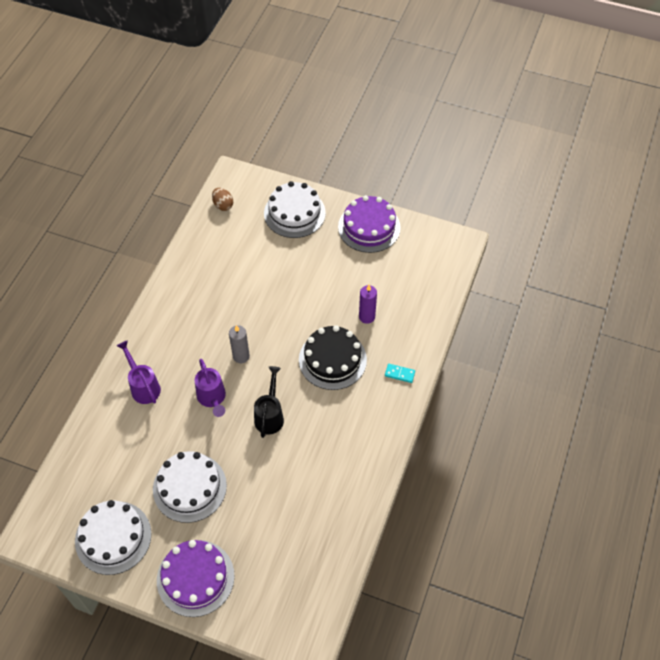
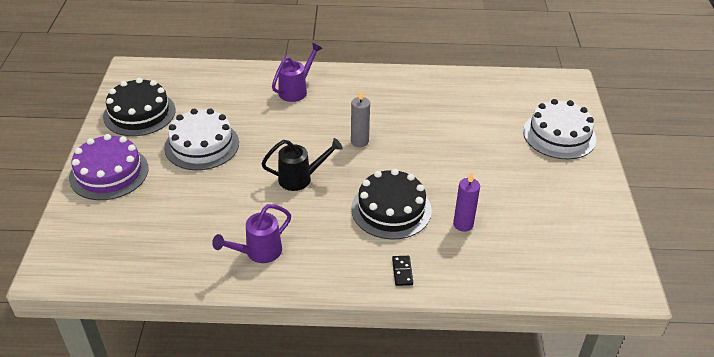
camera: 70 degrees right, 15 degrees down
(113, 537) = (139, 113): white cake -> black cake
(212, 398) = (302, 135): purple watering can -> purple watering can (258, 252)
(223, 205) = (529, 85): brown egg -> none
(369, 227) = (587, 197): purple cake -> none
(399, 374) = (402, 272): turquoise domino -> black domino

